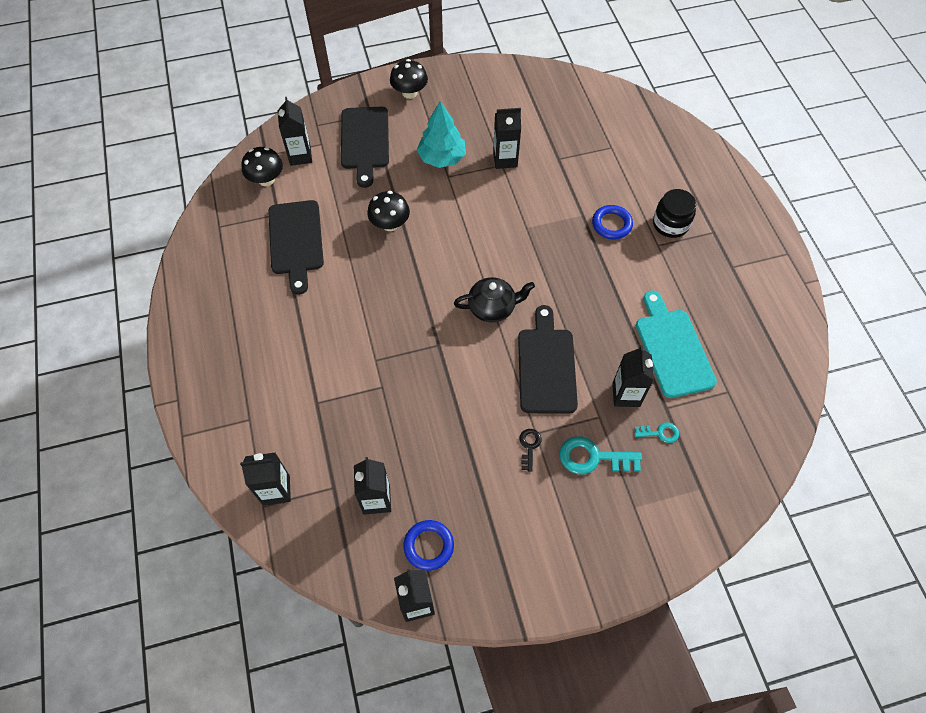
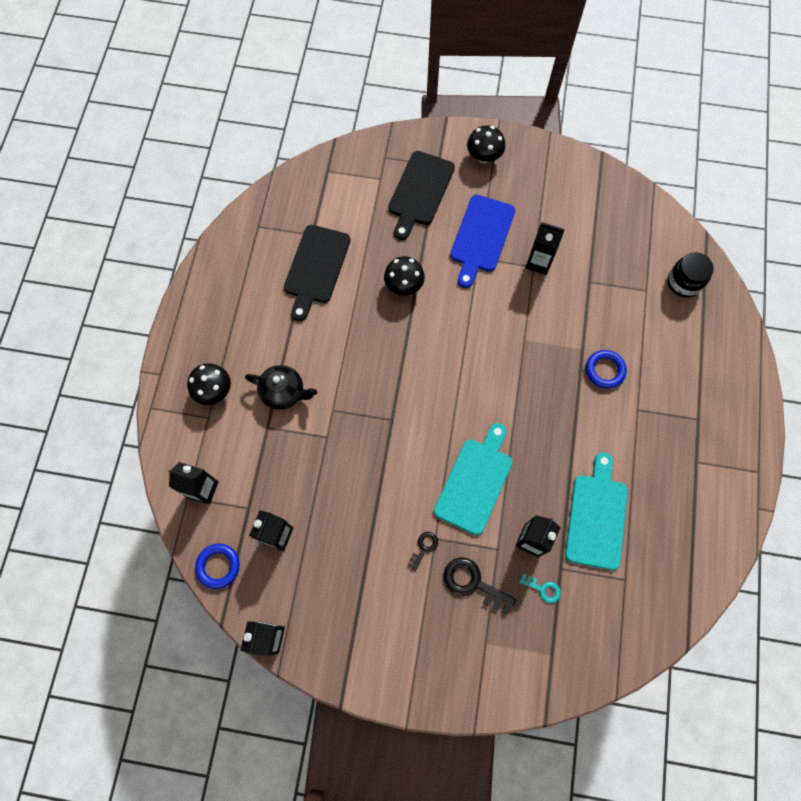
camera: 25 degrees right, 10 degrees up
(266, 179) = (317, 196): black mushroom -> black mushroom (214, 390)
(300, 156) = (356, 184): black carton -> none
(428, 546) = (300, 594): blue ring -> blue ring (218, 566)
(442, 158) = (481, 237): turquoise tree -> blue cutting board
(492, 308) = (455, 406): black teapot -> black teapot (284, 392)
(546, 366) = (475, 482): black cutting board -> turquoise cutting board
(593, 457) = (473, 583): turquoise key -> black key
(670, 224) = (661, 394): black jar -> black jar (683, 282)

